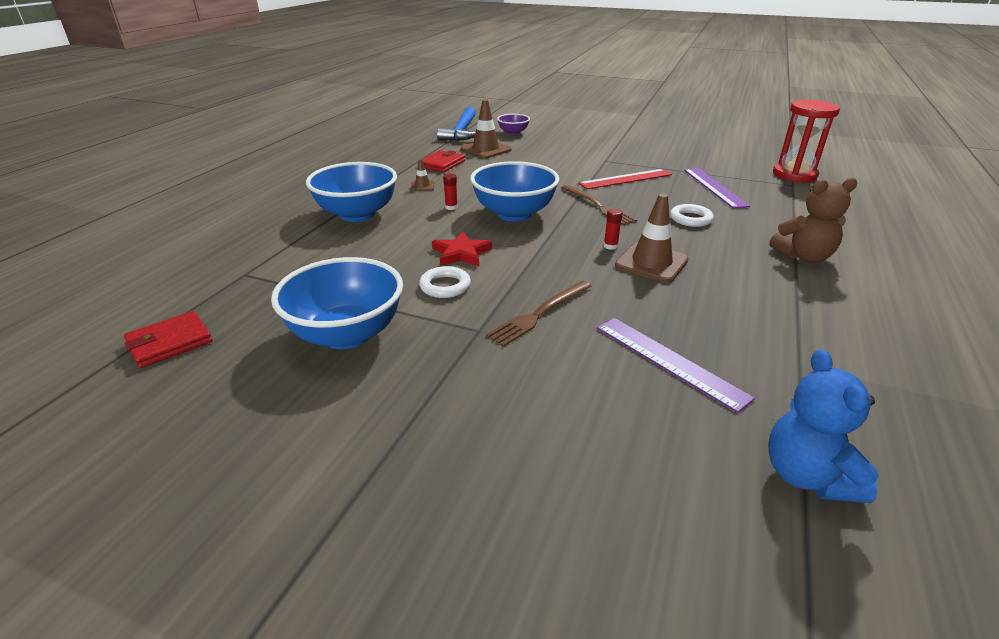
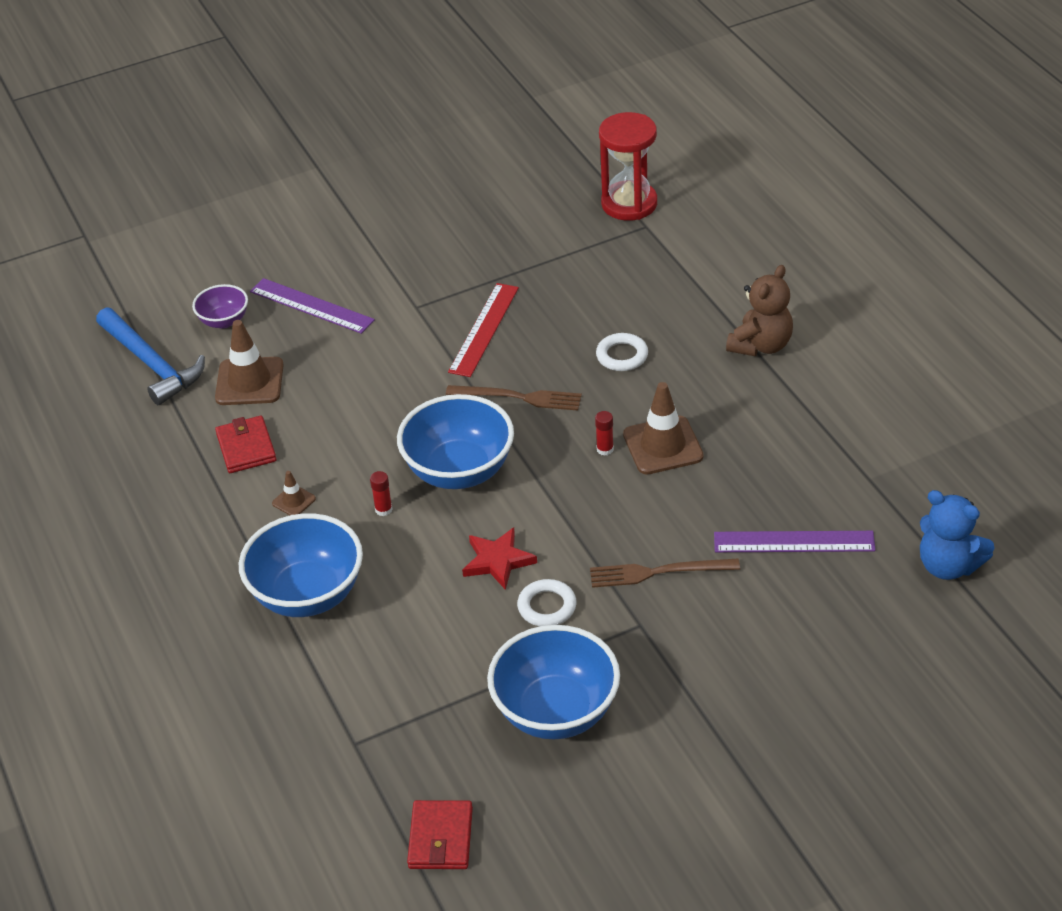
camera: 45 degrees left, 10 degrees up
(539, 314) = (658, 572): brown fork -> brown fork turned 90 degrees clockwise
(714, 187) = (583, 283): purple ruler -> purple ruler (311, 306)

